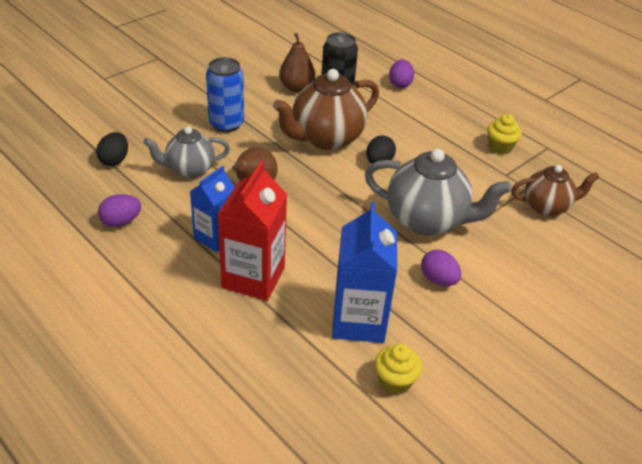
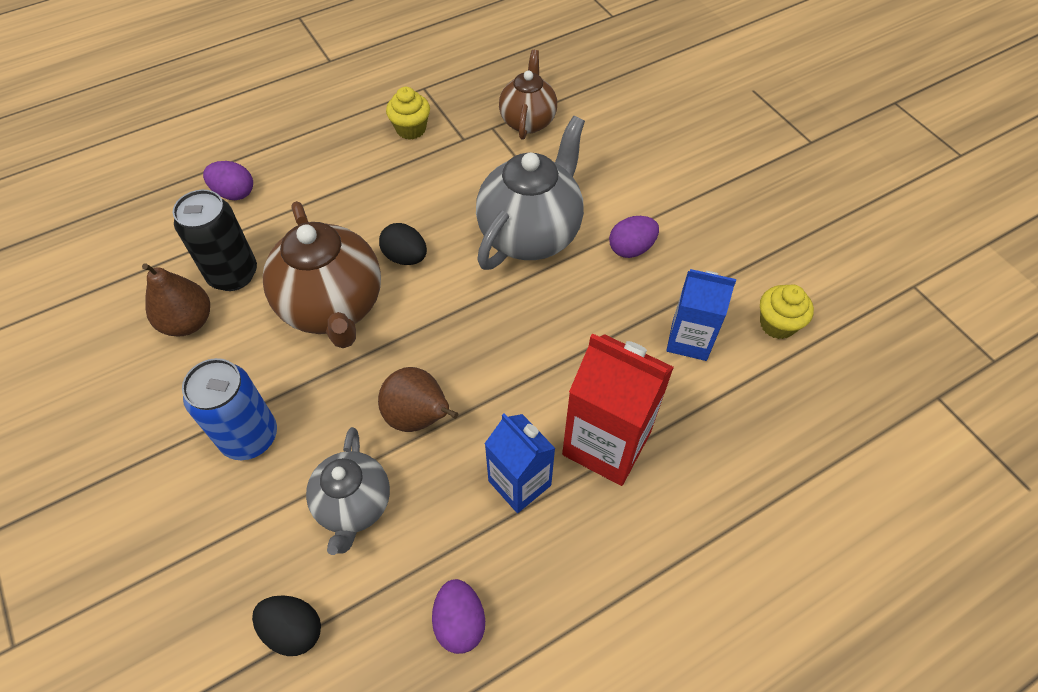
camera: 75 degrees left, 15 degrees up
(359, 321) = (689, 340): blue carton -> blue carton, size x0.66

